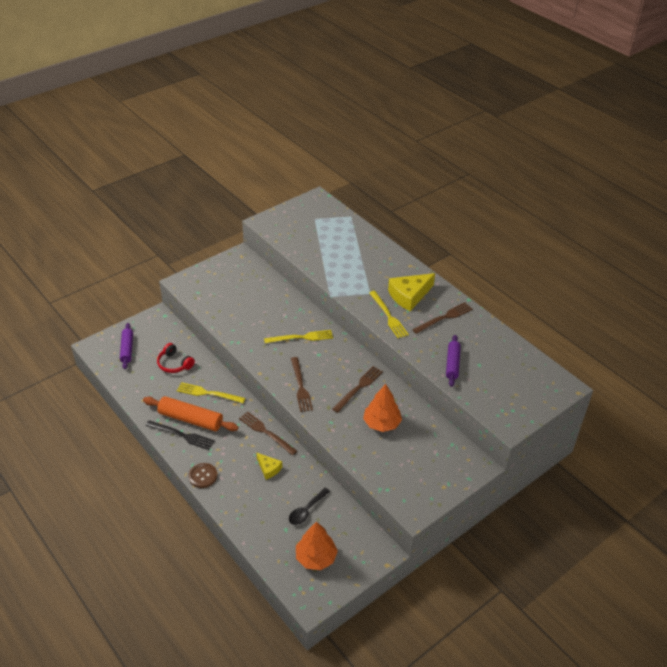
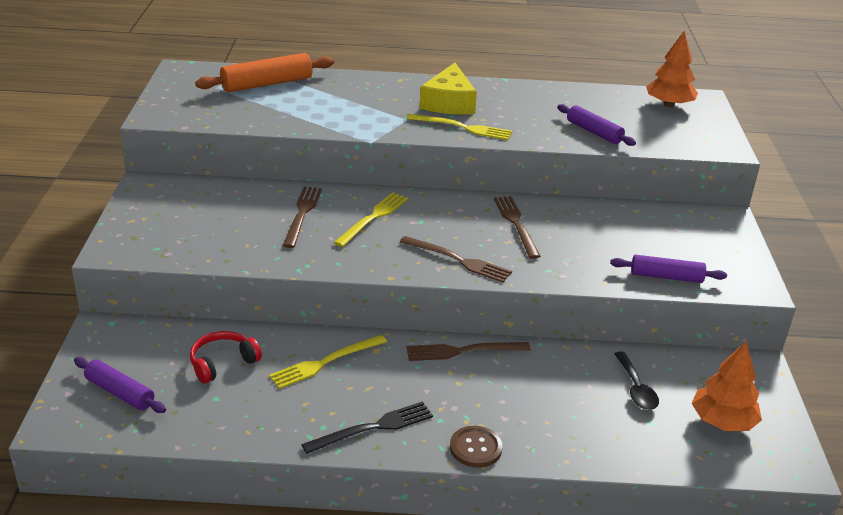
camera: 50 degrees left, 10 degrees down
(174, 364) = (222, 363): red headphones -> red headphones turned 150 degrees clockwise
(190, 419) = (353, 404): orange rolling pin -> orange rolling pin (267, 84)
(268, 468) = (530, 382): yellow cheese -> none
(379, 469) = (666, 277): none -> purple rolling pin
(381, 423) = (594, 239): orange tree -> orange tree (669, 105)
(444, 318) = (514, 103): brown fork -> brown fork (302, 214)

